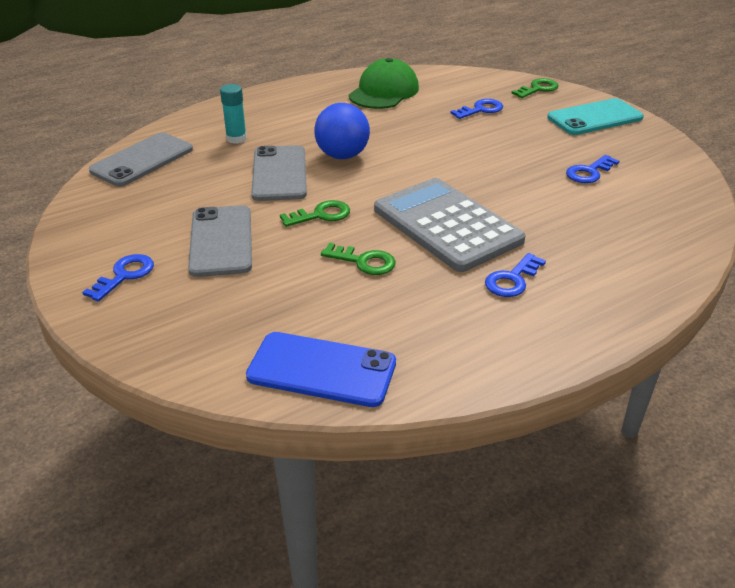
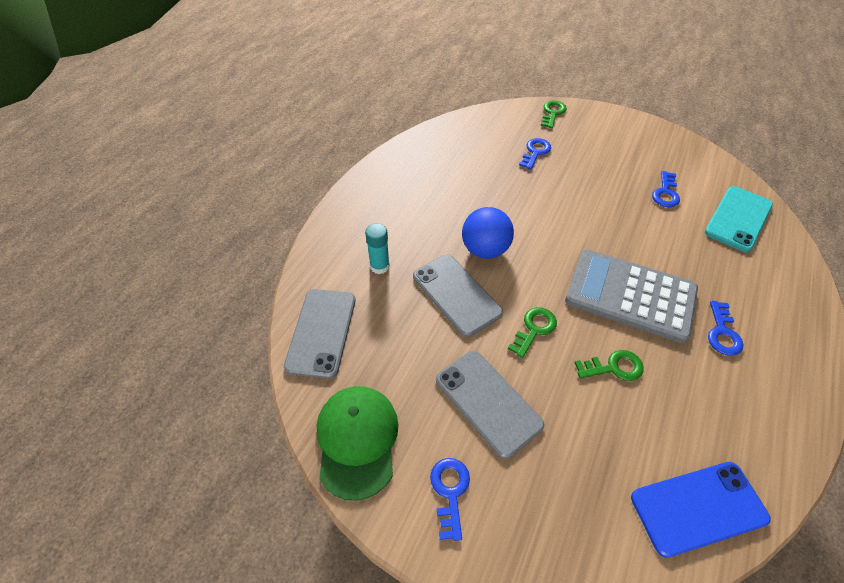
camera: 30 degrees left, 15 degrees up
(384, 92) = (445, 158): green cap -> green cap (357, 440)
(594, 118) = (617, 131): turquoise phone -> turquoise phone (738, 218)

